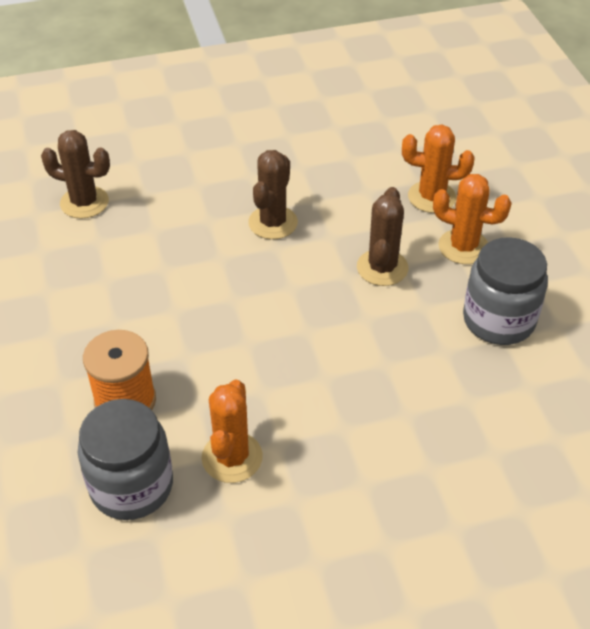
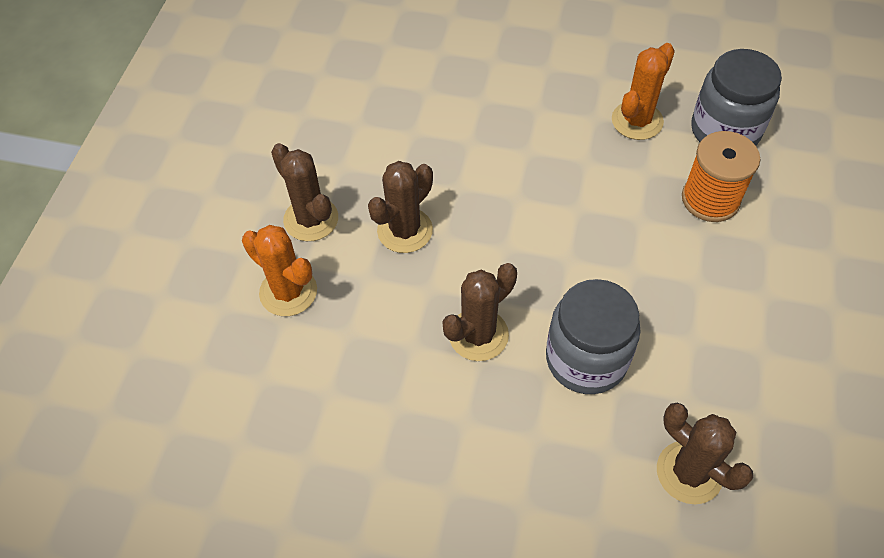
camera: 150 degrees left, 10 degrees up
(463, 247) = (311, 219): orange cactus -> brown cactus
(498, 320) = (346, 139): grey jar -> grey jar (586, 359)

